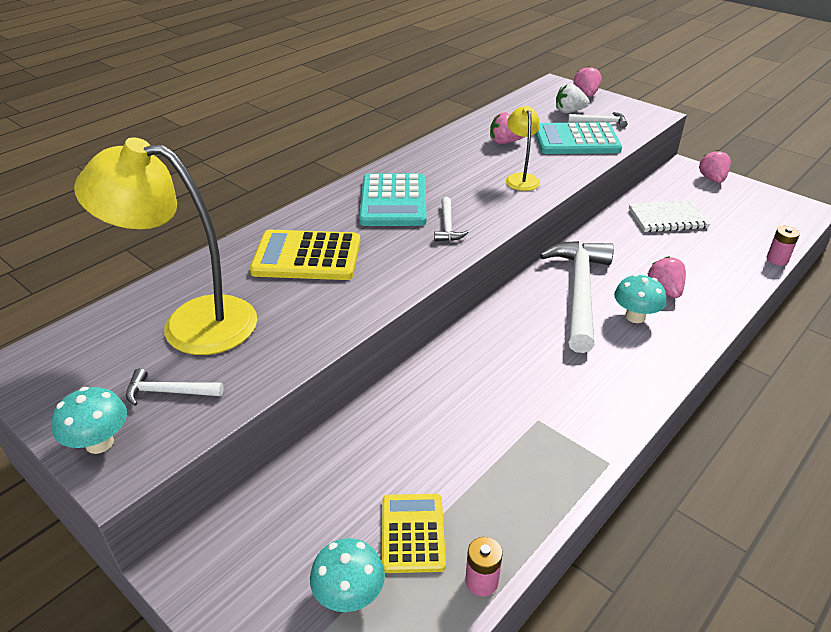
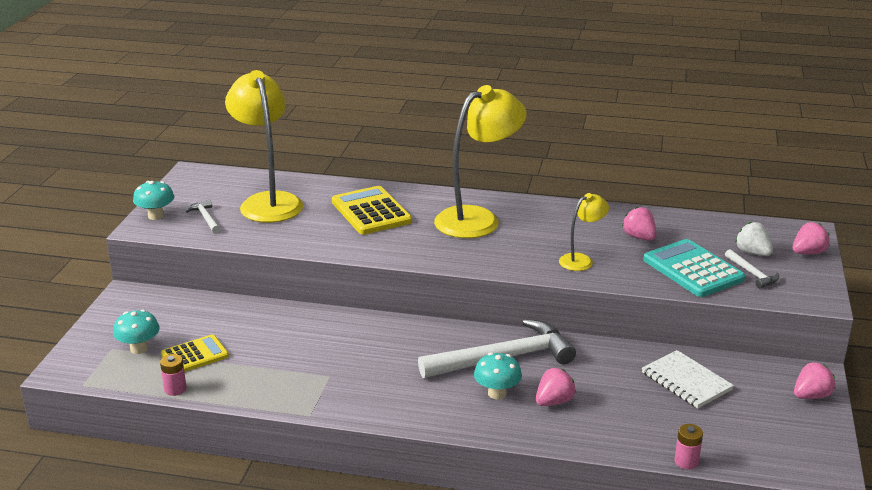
camera: 60 degrees right, 10 degrees down
(393, 201) = (478, 219): turquoise calculator -> yellow lamp
(447, 226) = (467, 249): white hammer -> none

